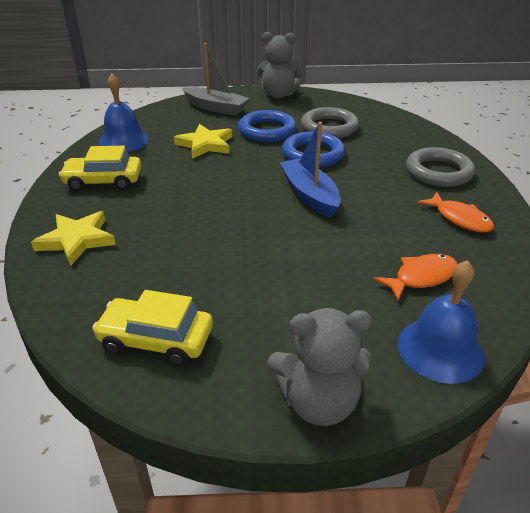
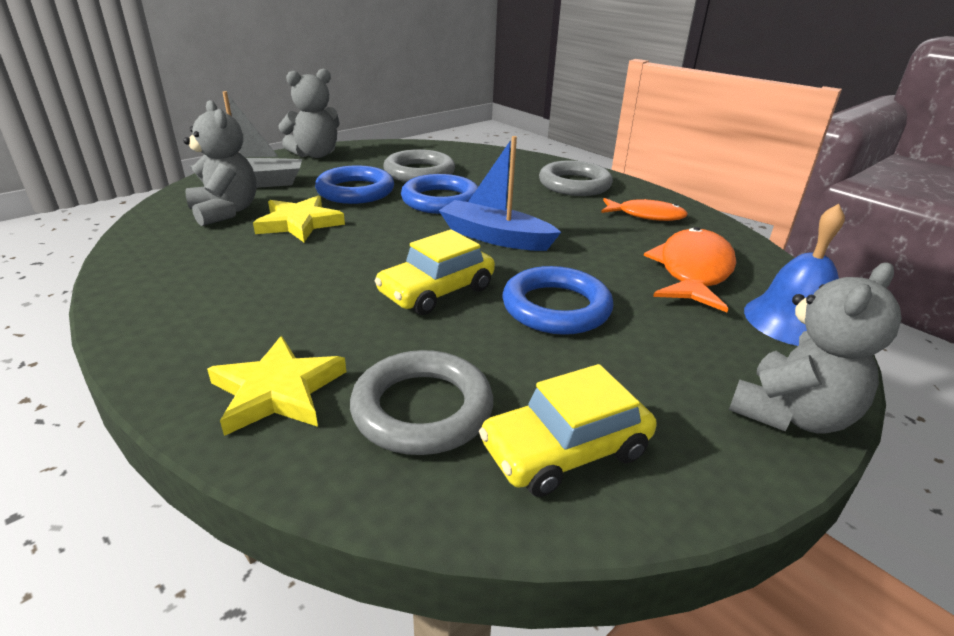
camera: 40 degrees left, 5 degrees down
(103, 181) = (210, 306): yellow car -> yellow car (436, 291)
(122, 281) = (422, 409): none -> grey ring
(124, 140) = (168, 249): blue bell -> none
(177, 124) = (225, 212): none -> grey teddy bear
(276, 259) = (556, 307): none -> blue ring
(421, 277) = (693, 271): orange fish -> orange fish, size x1.56

